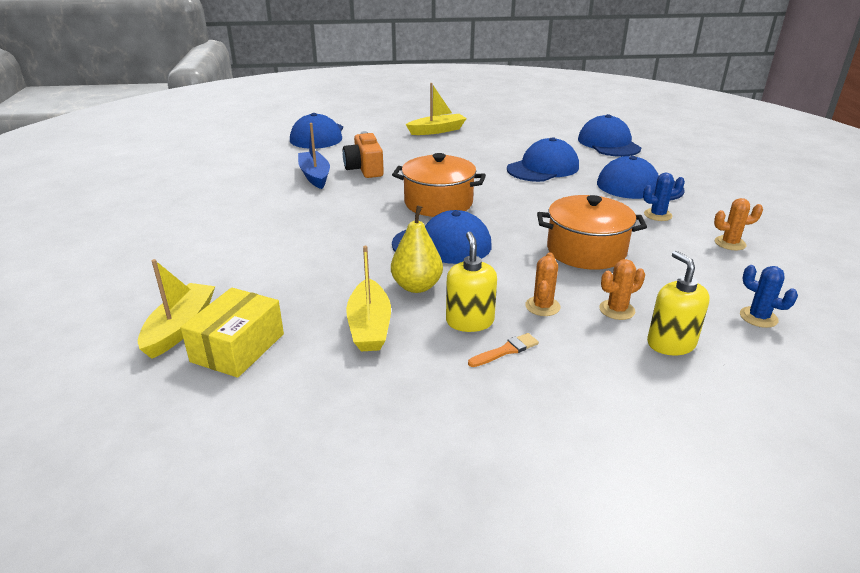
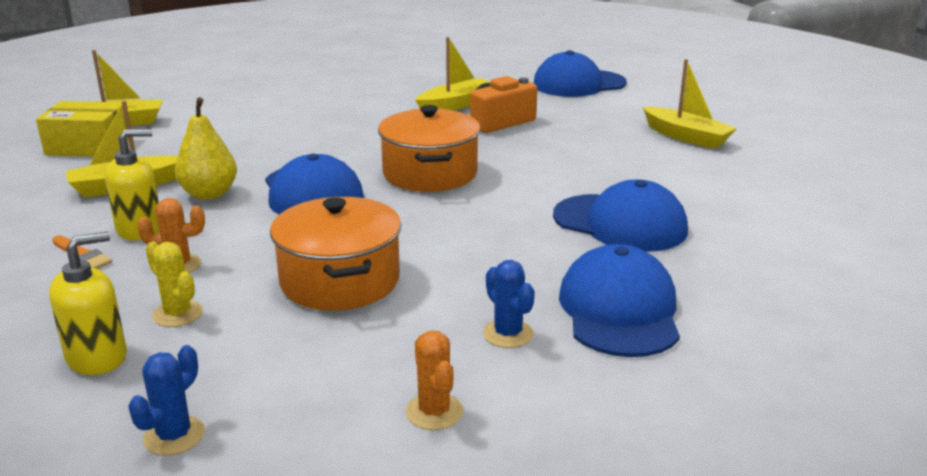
camera: 70 degrees right, 5 degrees down
(315, 176) = (456, 105): blue boat -> yellow boat
(608, 144) = (812, 269): blue cap -> none
(617, 310) = (177, 314): orange cactus -> yellow cactus

